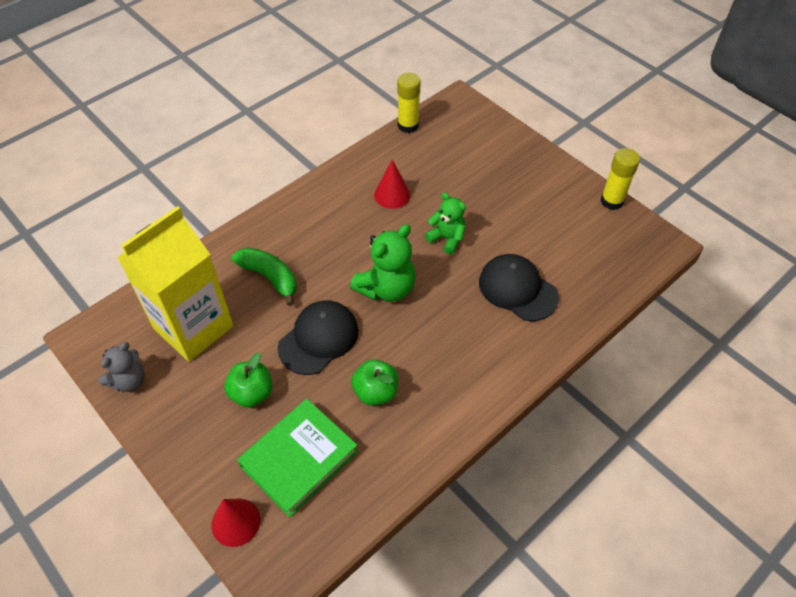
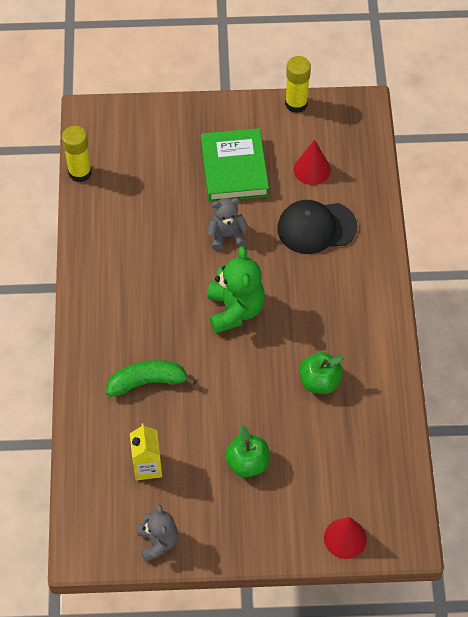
camera: 50 degrees left, 5 degrees up
(193, 327) = (147, 466): yellow carton -> yellow carton, size x0.46
(299, 459) = (330, 467): green book -> green book (234, 169)
(318, 339) = (239, 387): black cap -> none
(392, 195) = (145, 239): red cone -> red cone (312, 169)
(447, 238) = (226, 236): green teddy bear -> grey teddy bear

